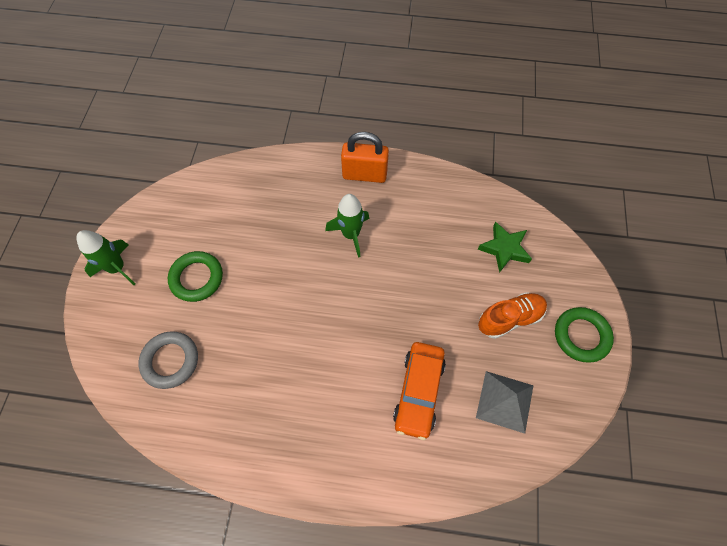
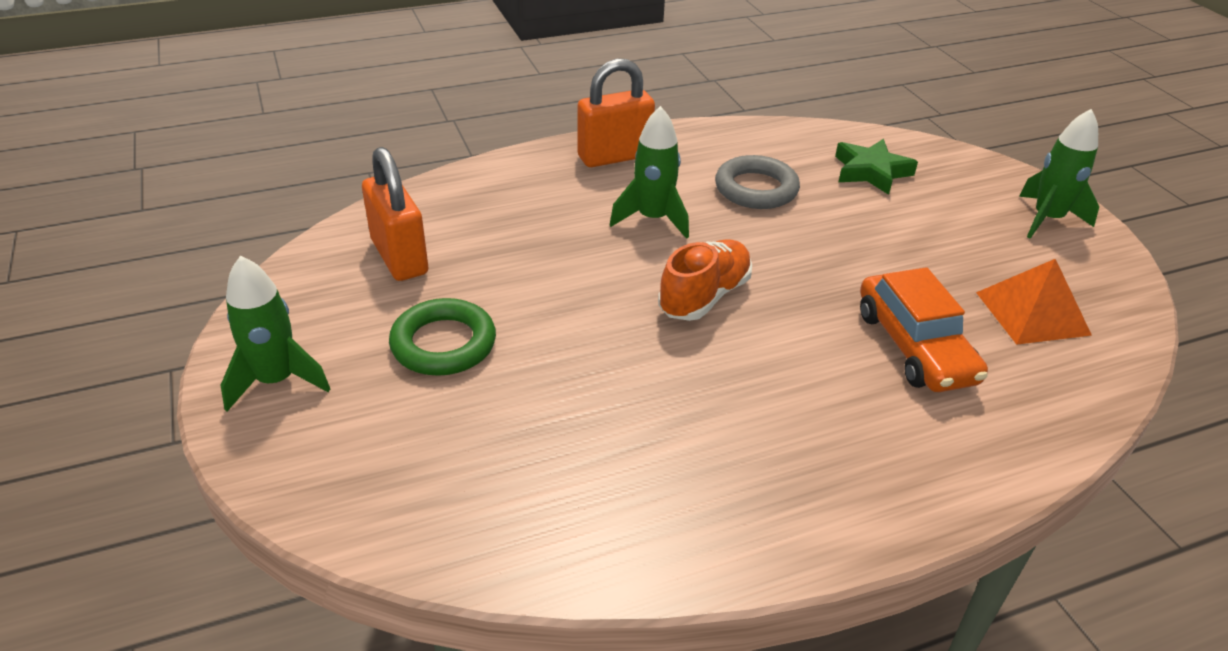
camera: 30 degrees left, 25 degrees down
(170, 361) = (483, 464): grey ring -> grey ring (756, 189)
(211, 209) = (399, 257): none -> orange padlock
(505, 401) = (1032, 313): grey pyramid -> orange pyramid
(509, 318) = (948, 232): orange shoe -> orange shoe (704, 296)
(581, 336) = (1047, 219): green ring -> green rocket

